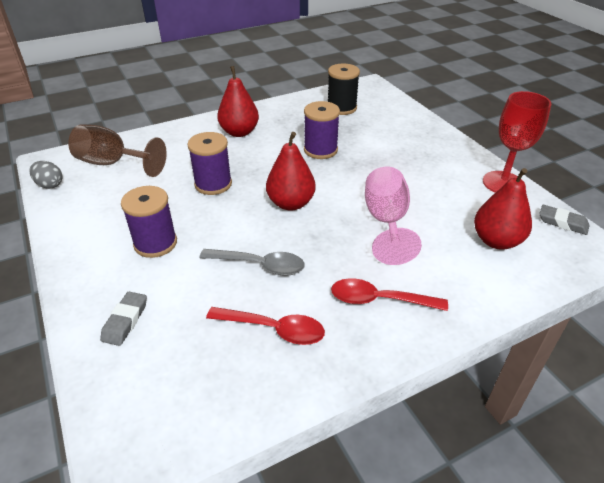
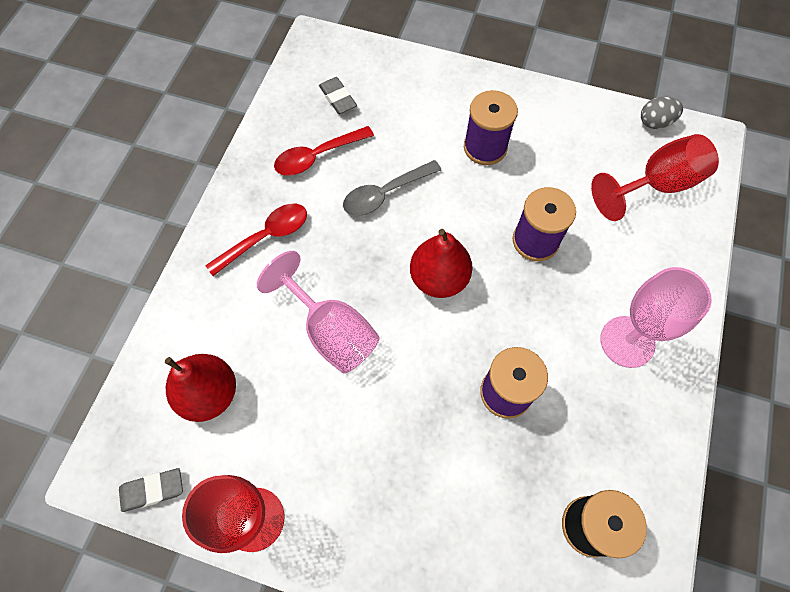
camera: 135 degrees right, 25 degrees up
(112, 163) = (656, 185): brown goblet -> red goblet
(125, 321) = (416, 88): grey eraser -> grey eraser (338, 98)
(239, 132) = (627, 341): red pear -> pink goblet

